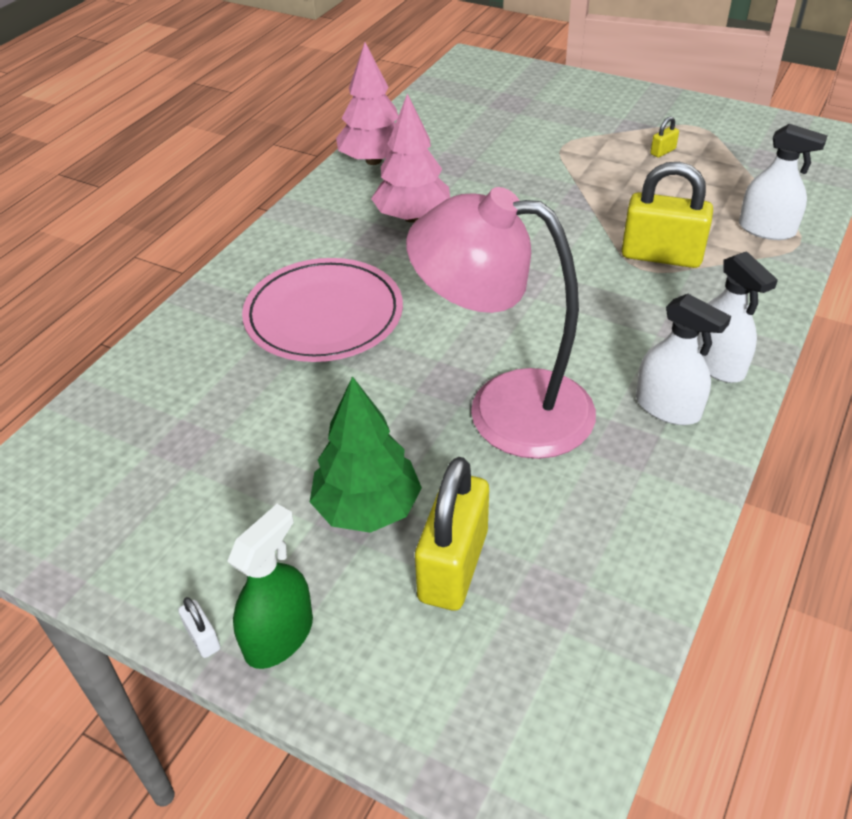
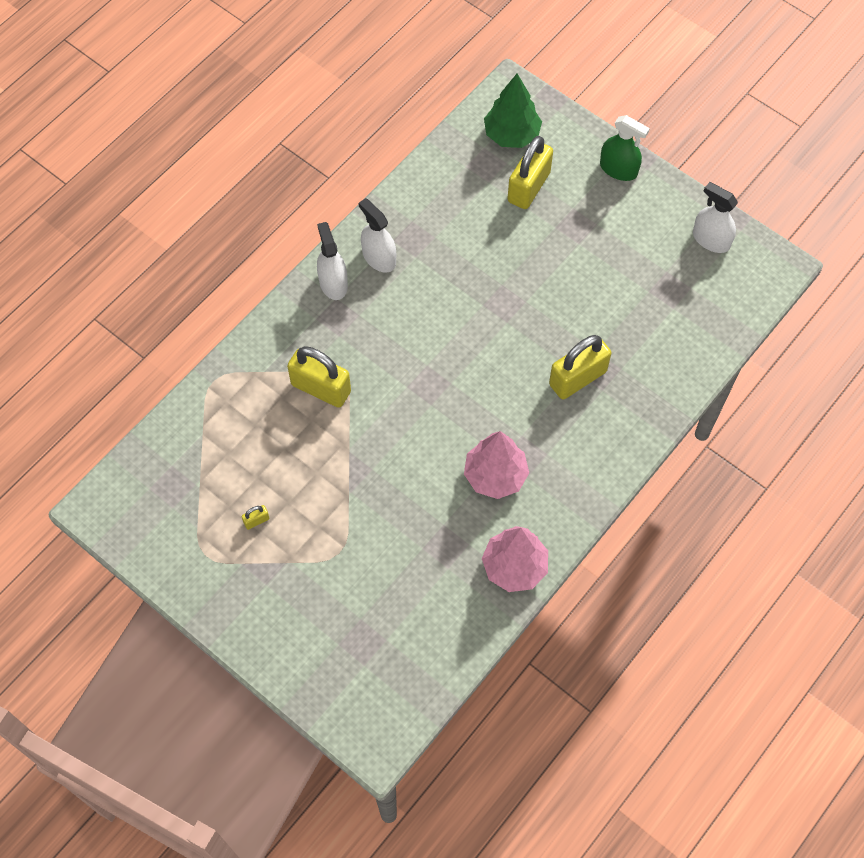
camera: 170 degrees left, 20 degrees up
(203, 638) = (655, 175): white padlock -> none
(279, 636) = (618, 169): green spray bottle -> green spray bottle turned 105 degrees counterclockwise
(324, 315) = (577, 378): pink plate -> yellow padlock
(367, 508) = (567, 226): green tree -> green tree (511, 135)
(504, 408) = (475, 276): pink lamp -> none
(766, 229) = (229, 400): white spray bottle -> white spray bottle (711, 240)

